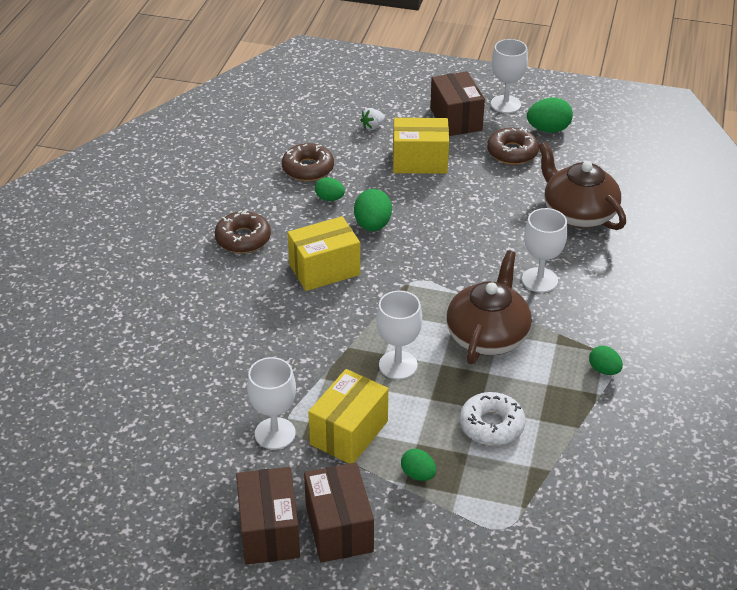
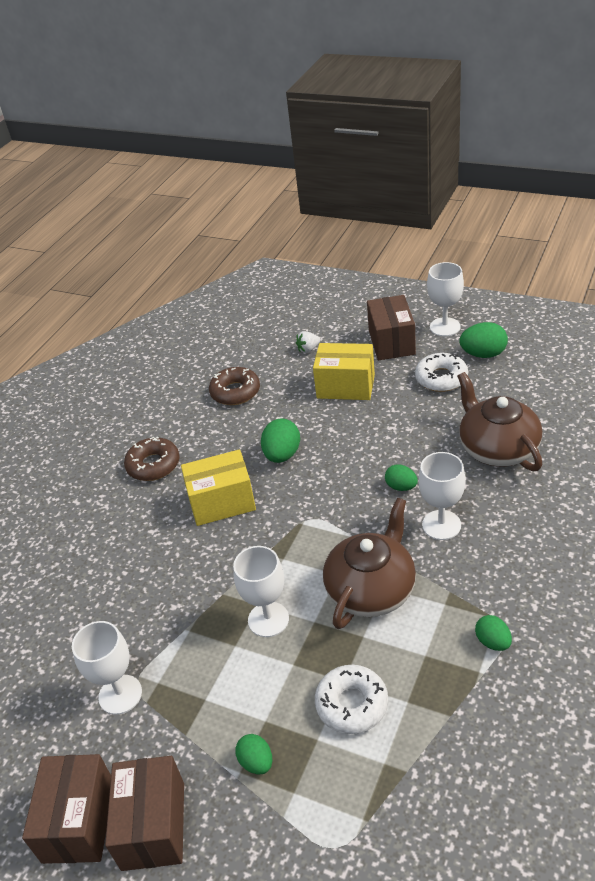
camera: 15 degrees right, 0 degrees up
(329, 198) = (247, 424): green egg -> green egg (401, 487)
(349, 433) = (196, 700): yellow box -> none
(512, 152) = (441, 378): brown donut -> white donut

